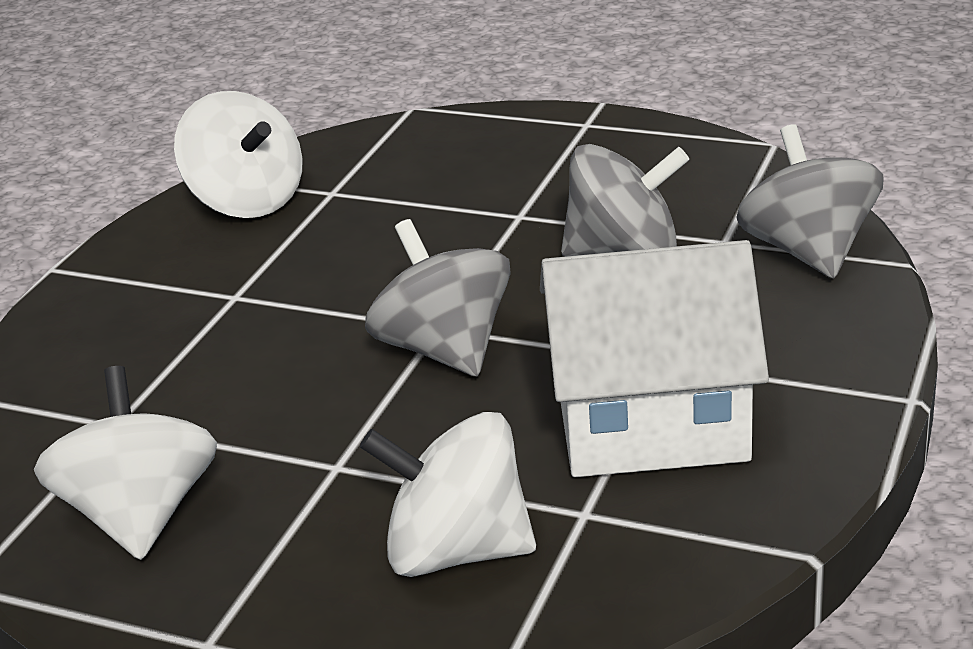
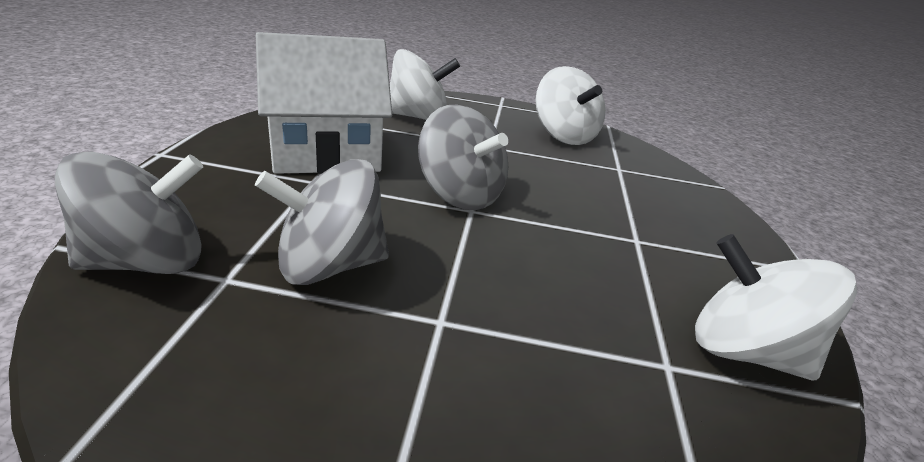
camera: 160 degrees right, 0 degrees up
(808, 252) = (147, 261): grey spinning top -> grey spinning top turned 90 degrees counterclockwise

